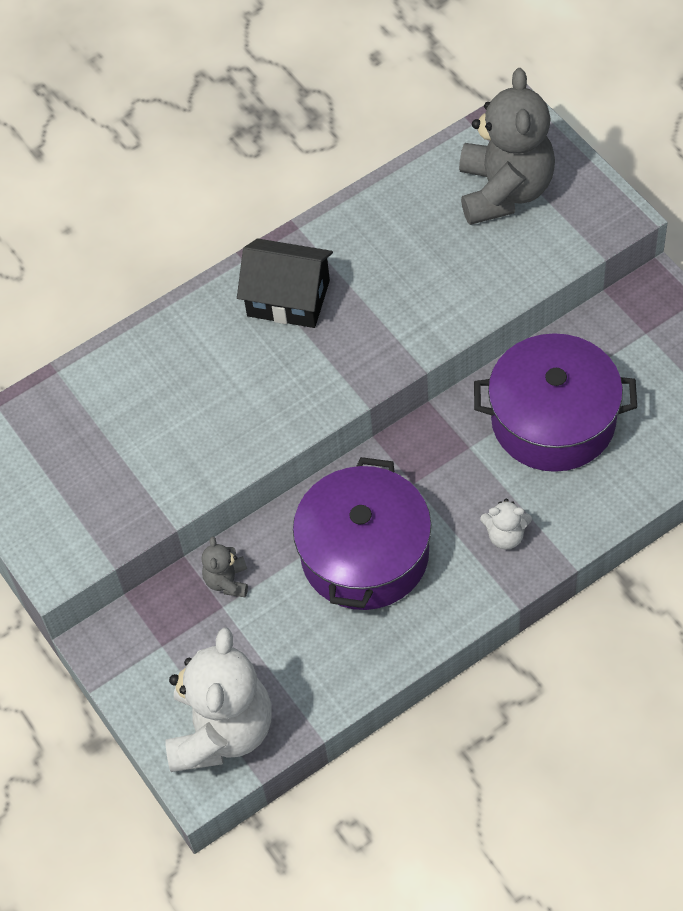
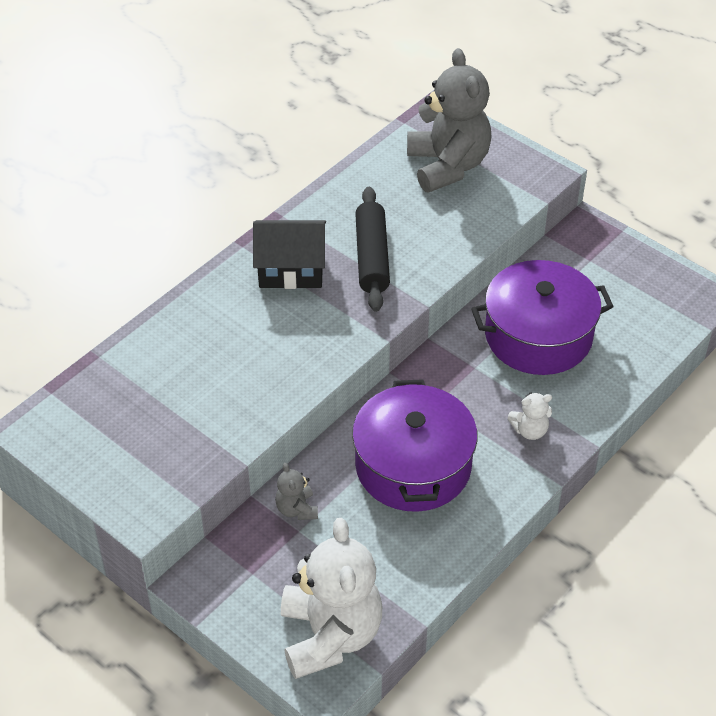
camera: 20 degrees left, 10 degrees down
(382, 298) = (372, 257): none -> black rolling pin

